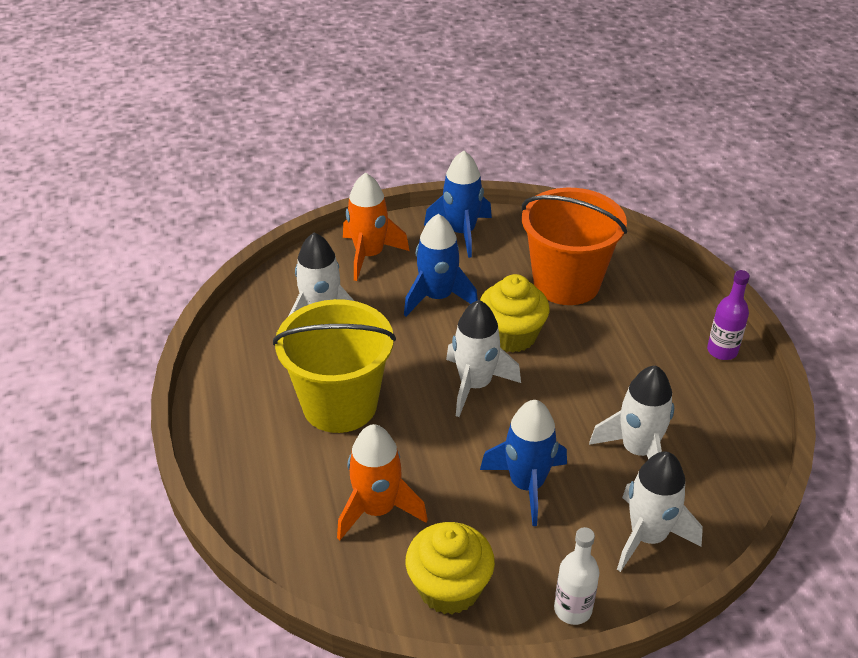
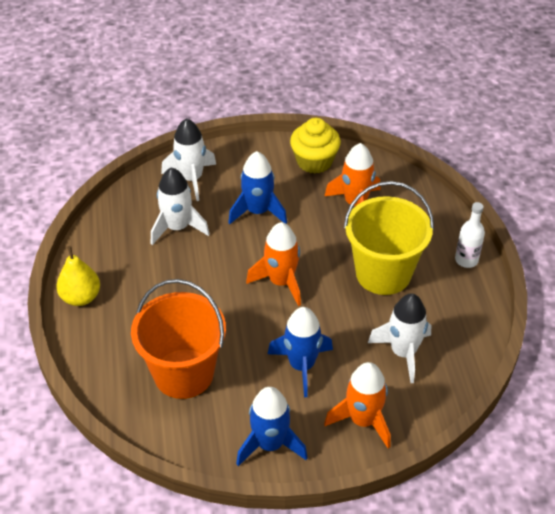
camera: 175 degrees left, 5 degrees up
(475, 385) = (281, 282): white rocket -> orange rocket
(511, 335) = (244, 323): yellow cupcake -> none
(572, 609) = (247, 148): white bottle -> white bottle (466, 260)
(722, 351) = (81, 297): purple bottle -> yellow pear

